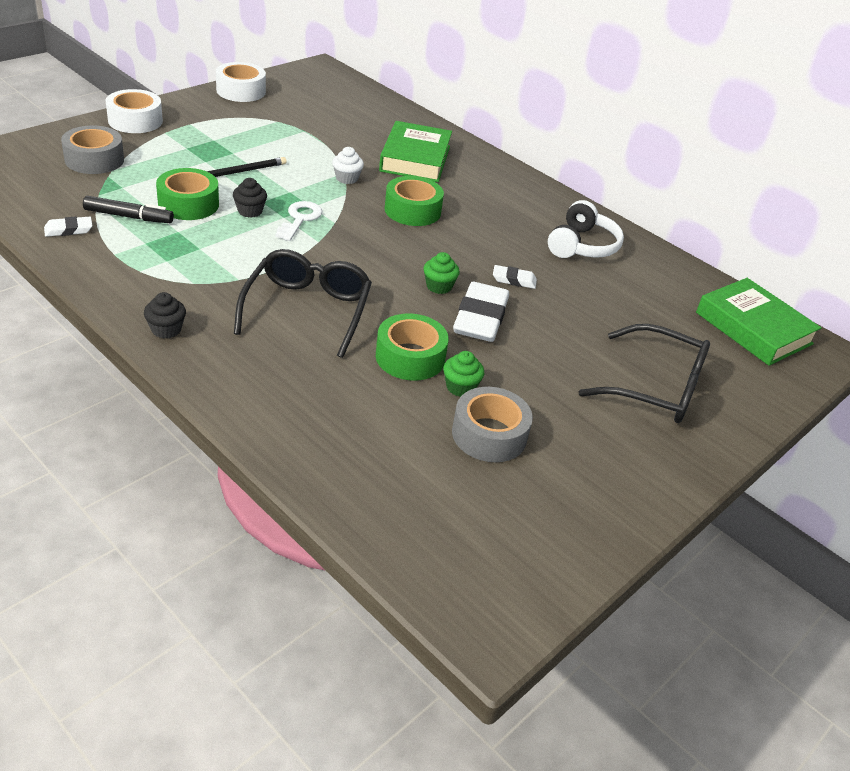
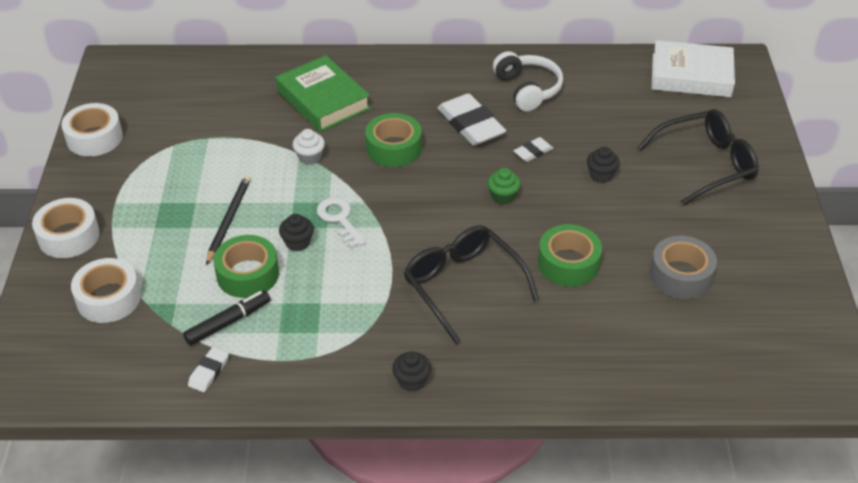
camera: 40 degrees left, 5 degrees up
(94, 160) = (108, 298): grey tape -> white tape
(460, 387) = (622, 258): green cupcake -> none
(480, 318) = (559, 198): white eraser -> white eraser (471, 124)
(544, 329) = (601, 175): none -> black cupcake
(753, 328) = (691, 75): green book -> white book

